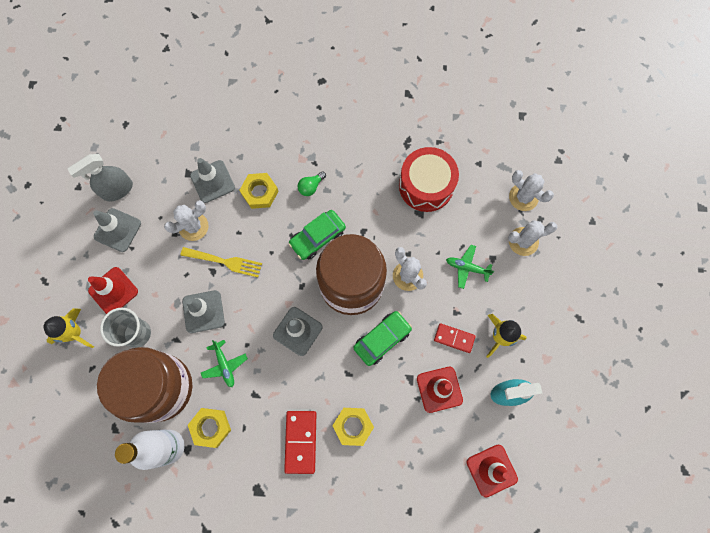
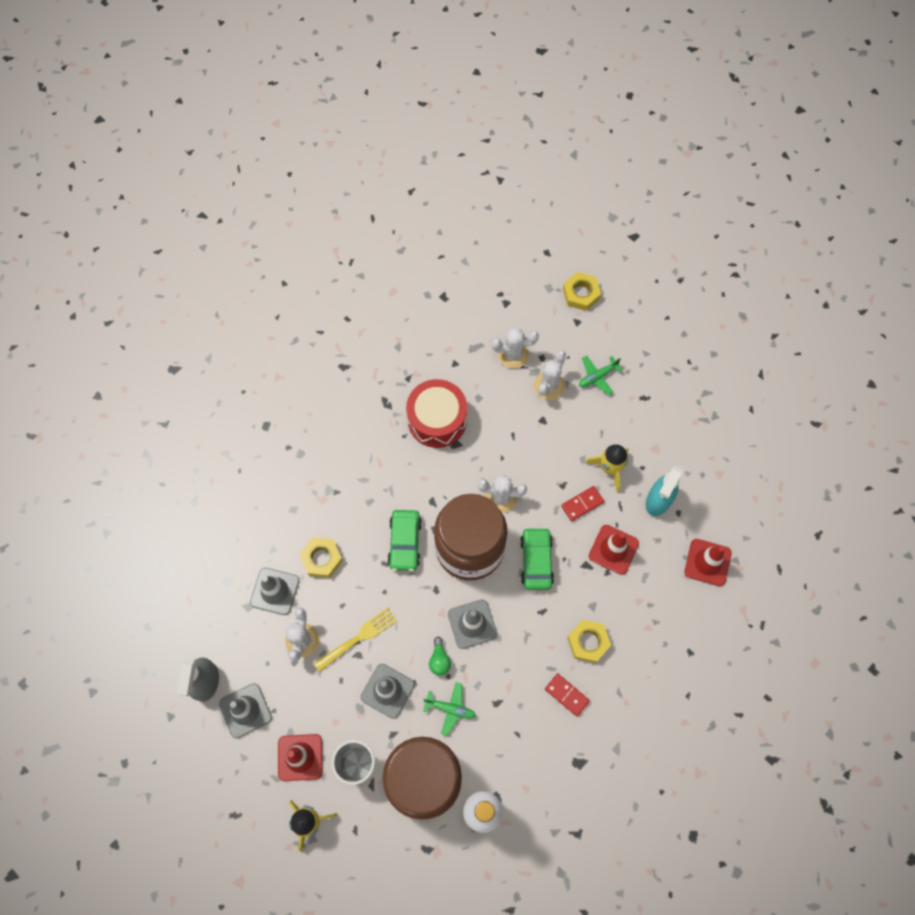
camera: 50 degrees left, 5 degrees down
(210, 427) = (494, 762): yellow nut -> yellow nut (581, 294)
(301, 441) = (567, 695): red domino -> red domino, size x0.66
(311, 187) = (355, 512): green light bulb -> green light bulb (439, 660)
(467, 268) = (533, 446): green plane -> green plane (597, 376)

